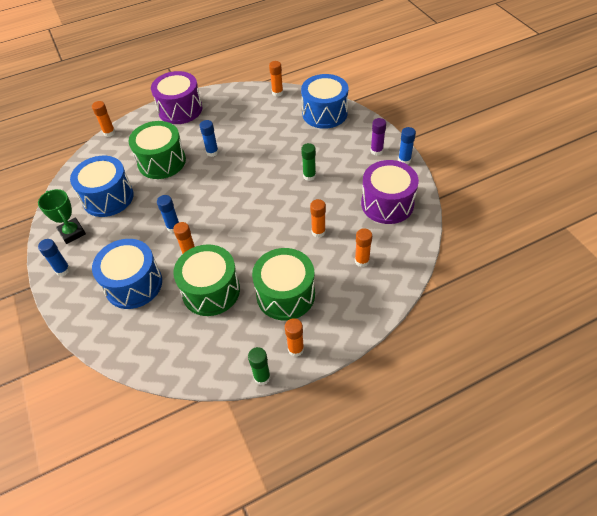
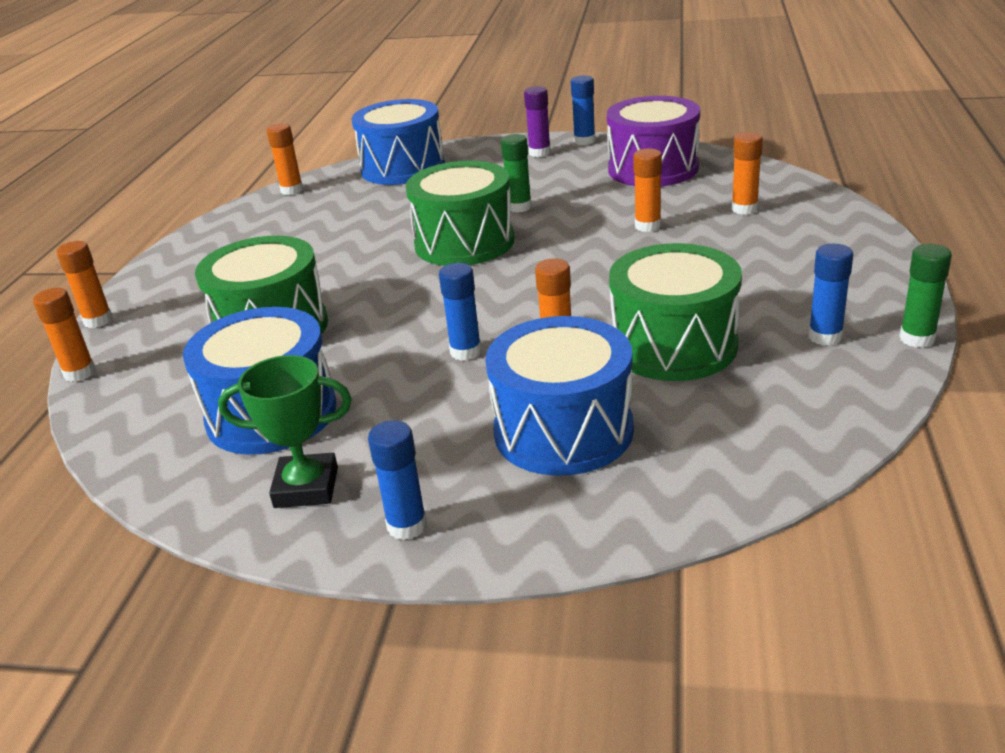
camera: 55 degrees left, 20 degrees down
(180, 109) = (166, 280): purple drum -> none
(212, 152) = (333, 273): blue glue stick -> blue glue stick (825, 337)
(285, 294) = (753, 280): green drum -> green drum (464, 242)
(296, 349) = (878, 296): orange glue stick -> orange glue stick (98, 321)

